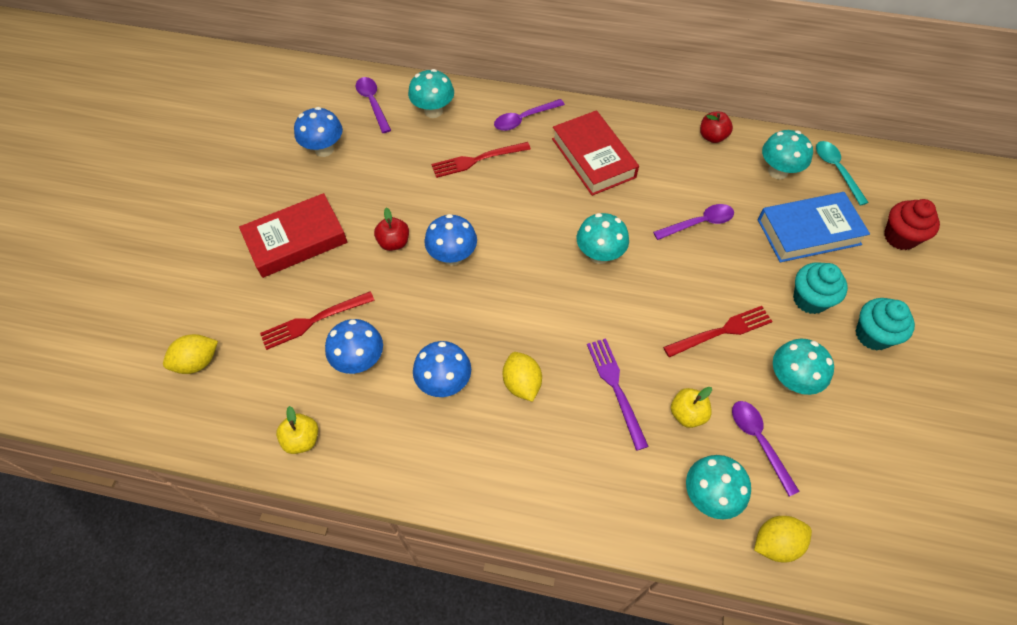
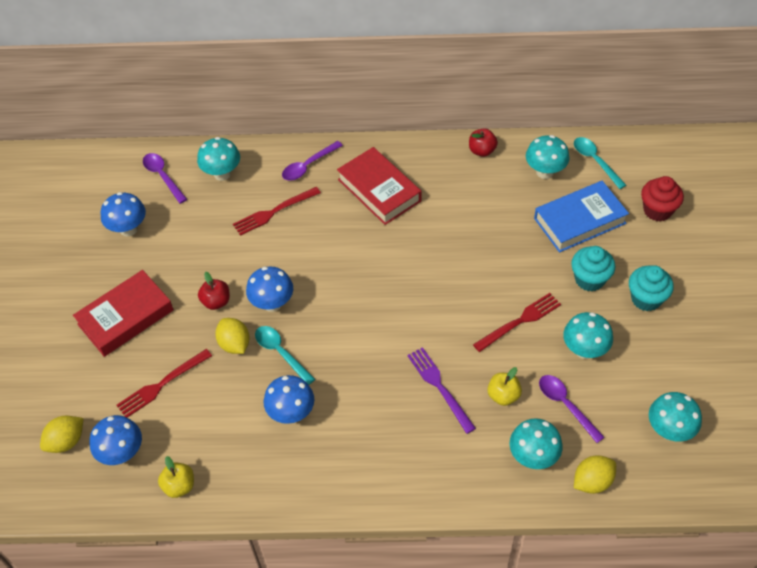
camera: 10 degrees left, 5 degrees down
(360, 361) = (212, 410): blue mushroom -> blue mushroom (122, 453)
(448, 312) = (280, 352): none -> turquoise spoon
(521, 384) = (358, 400): yellow lemon -> yellow lemon (234, 344)
(599, 255) = (402, 276): turquoise mushroom -> turquoise mushroom (669, 430)
(699, 223) = (484, 231): purple spoon -> none

